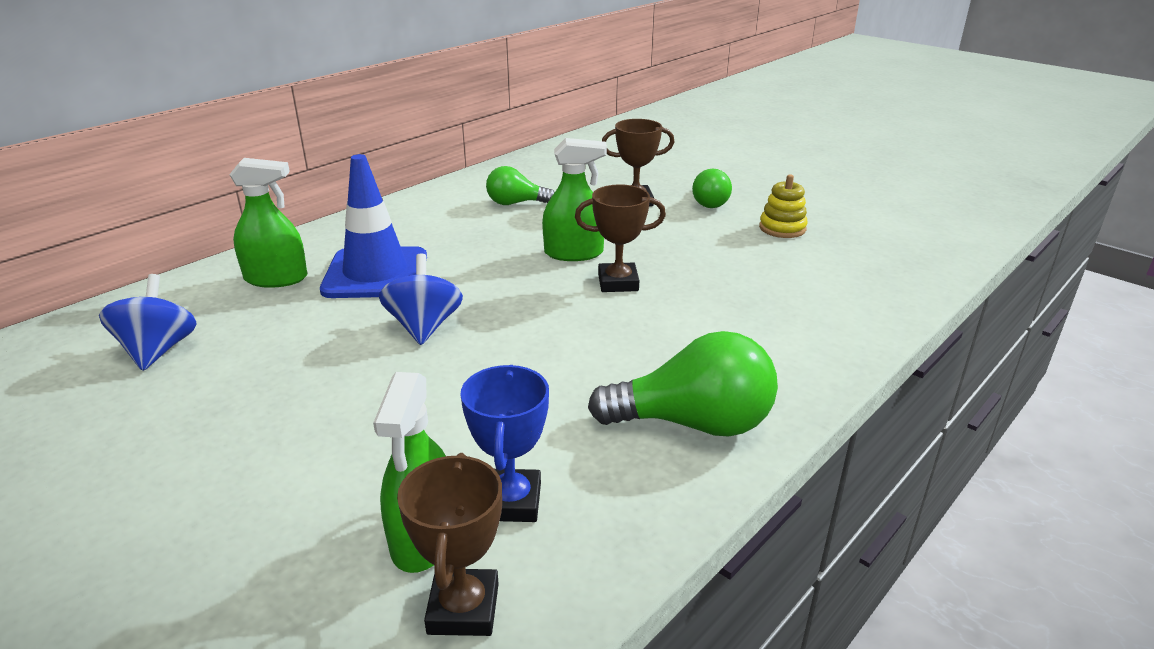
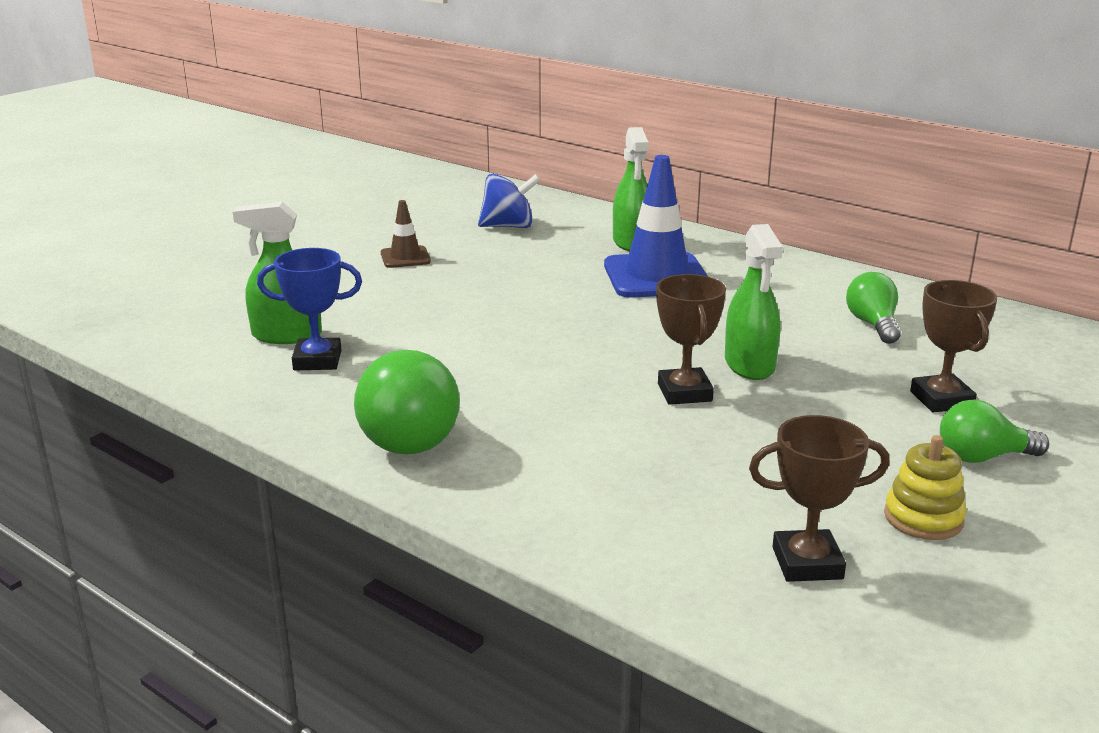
camera: 85 degrees right, 5 degrees down
(204, 434) = (405, 257): none -> brown traffic cone
(424, 327) = (562, 307): blue spinning top -> none
(463, 608) = (219, 353): brown trophy -> brown trophy (807, 563)

